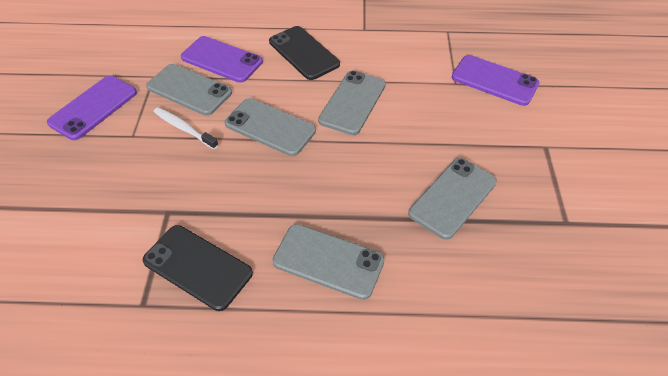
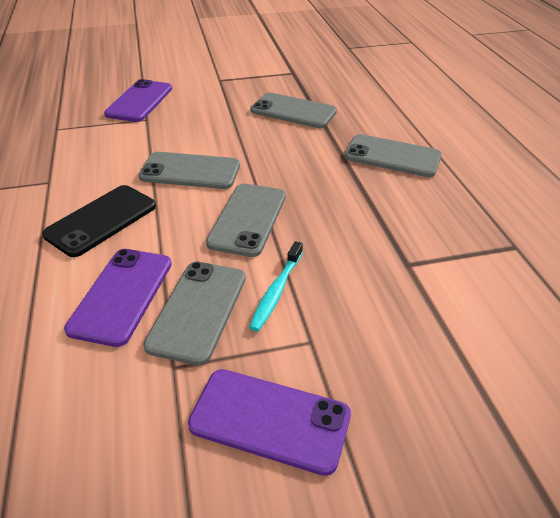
camera: 105 degrees left, 10 degrees down
(184, 128) = (276, 291): white toothbrush -> turquoise toothbrush
(197, 267) = (452, 223): black phone -> none
(328, 261) = (392, 156): grey phone -> grey phone turned 75 degrees counterclockwise

